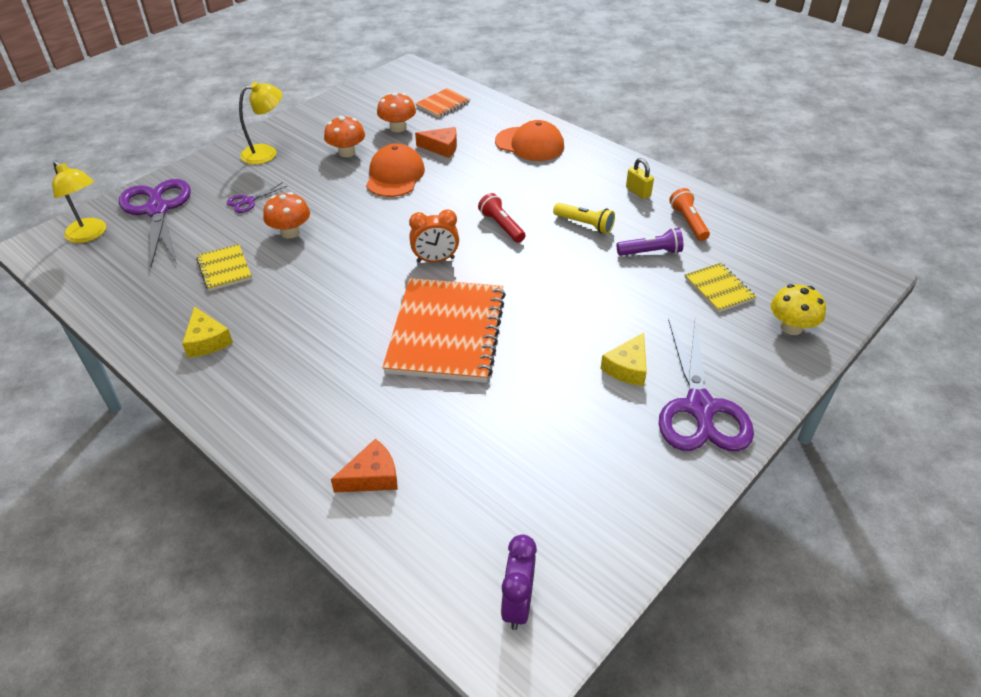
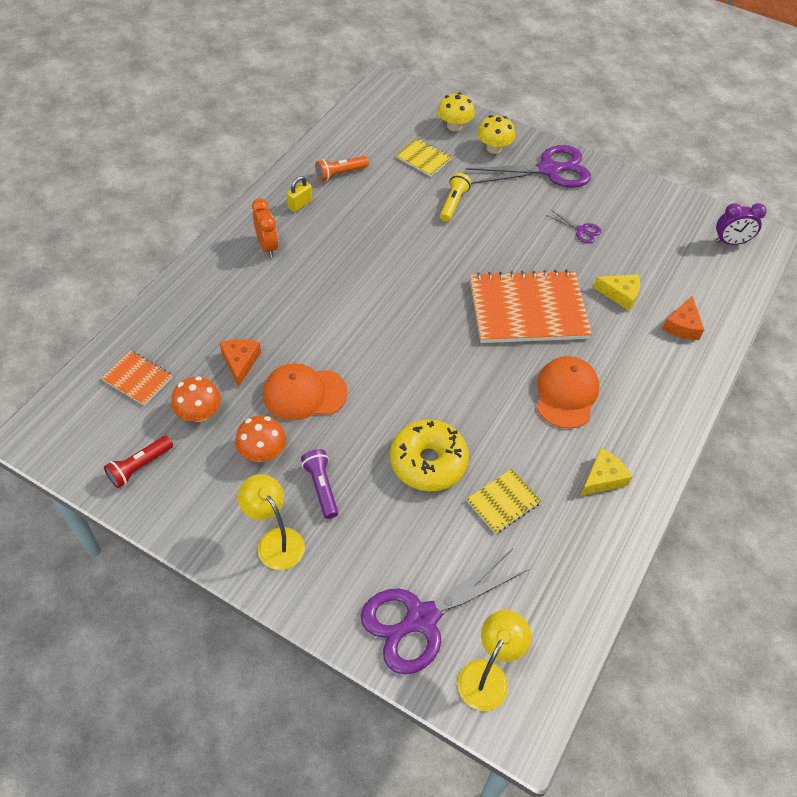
camera: 105 degrees left, 10 degrees up
(248, 201) = (382, 523): purple scissors -> purple scissors (581, 230)
(290, 232) = (428, 462): orange mushroom -> yellow donut
(372, 476) = (682, 326): orange cheese -> orange cheese turned 120 degrees counterclockwise
(435, 260) = (438, 332): orange clock -> orange clock (267, 246)
(501, 226) = (375, 293): red flashlight -> red flashlight (139, 466)
(530, 144) = (224, 288): orange cap -> orange cap (566, 393)
(584, 224) = (359, 237): yellow flashlight -> yellow flashlight (453, 203)
(627, 368) = (526, 204): yellow cheese -> yellow cheese (620, 294)
(651, 252) = (388, 195): purple flashlight -> purple flashlight (321, 487)
(719, 289) = (423, 158): yellow notebook -> yellow notebook turned 75 degrees clockwise
(745, 358) = (494, 148): none -> yellow mushroom

